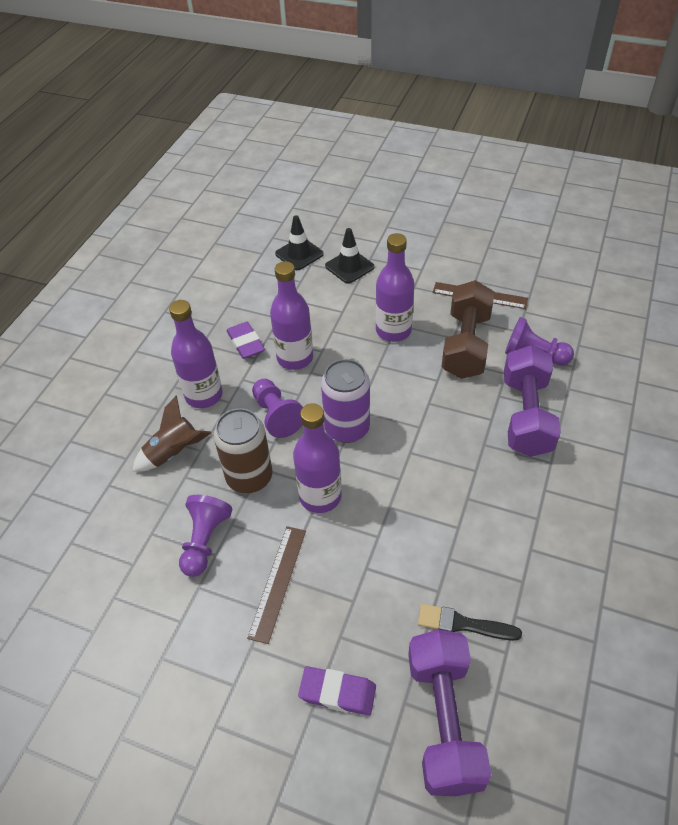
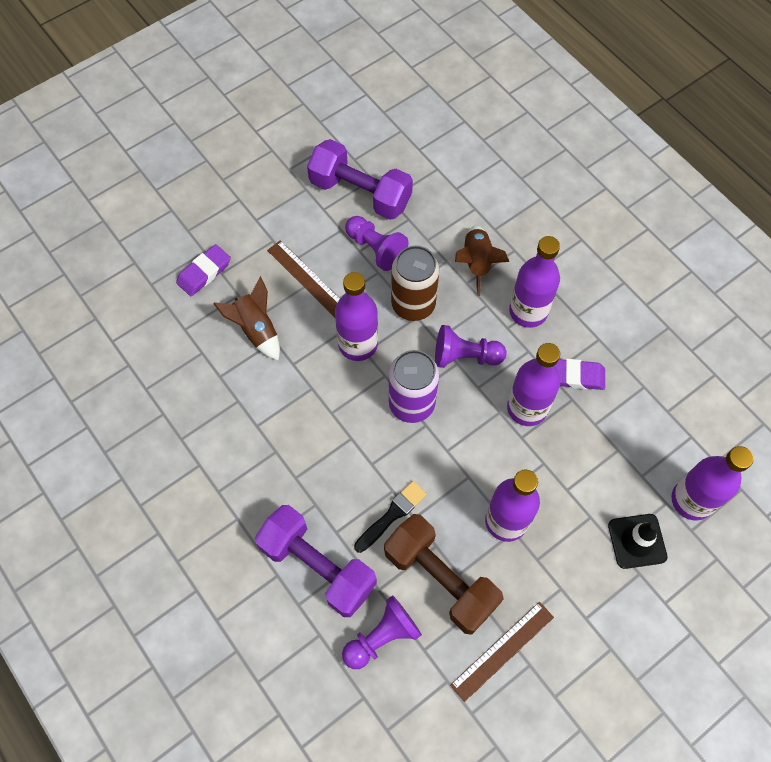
camera: 120 degrees right, 15 degrees up
(299, 254) = (691, 500): black traffic cone -> purple bottle
(367, 591) = (256, 330): none -> brown rocket
(443, 720) = (139, 321): purple dumbbell -> purple dumbbell (360, 193)
(463, 624) = (185, 375): black brush -> black brush (392, 515)

